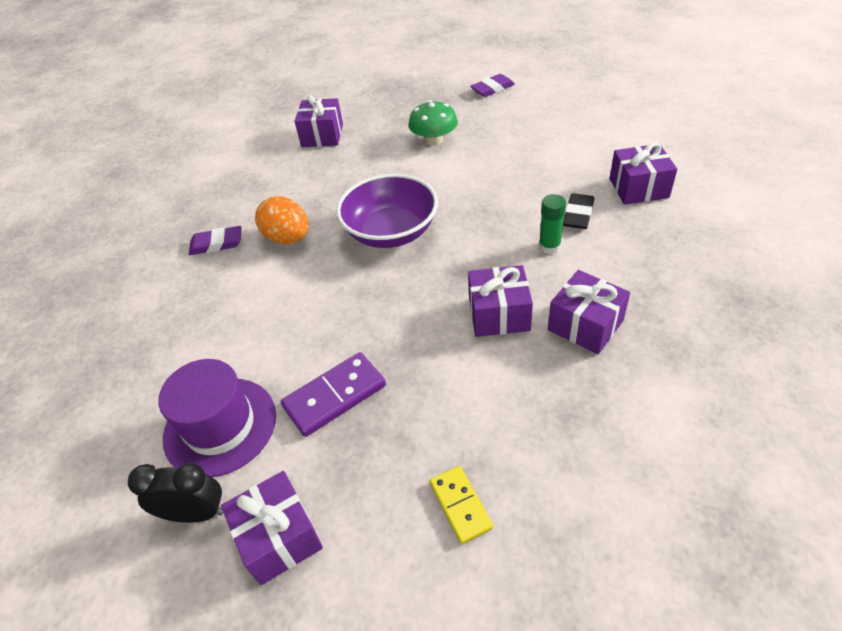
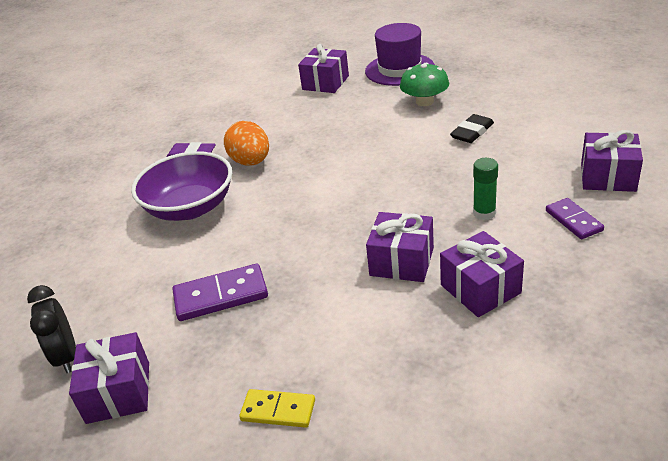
camera: 20 degrees right, 10 degrees down
(196, 513) = (67, 356): black clock -> black clock turned 135 degrees counterclockwise
(220, 426) = (119, 296): purple hat -> purple hat (399, 69)
(391, 232) = (342, 173): purple bowl -> purple bowl (190, 208)
(460, 505) = (278, 410): yellow domino -> yellow domino turned 75 degrees counterclockwise
(492, 88) = (507, 64): purple eraser -> none
(578, 214) = (529, 190): black eraser -> black eraser (472, 132)
(631, 237) = (573, 221): none -> purple domino

